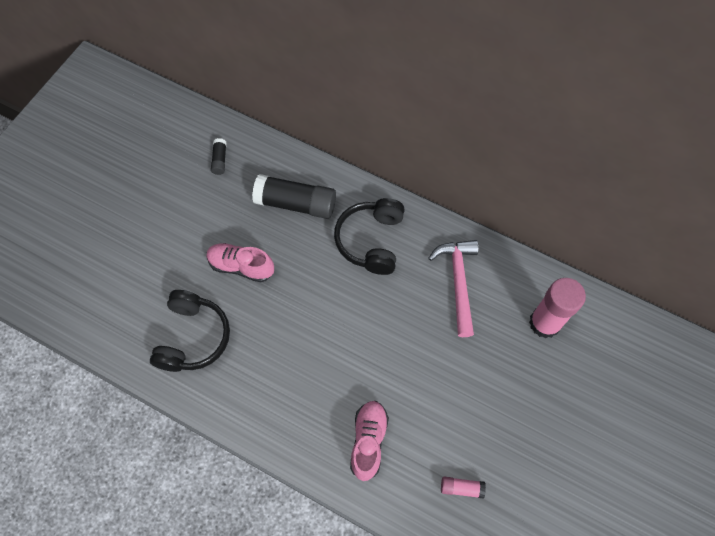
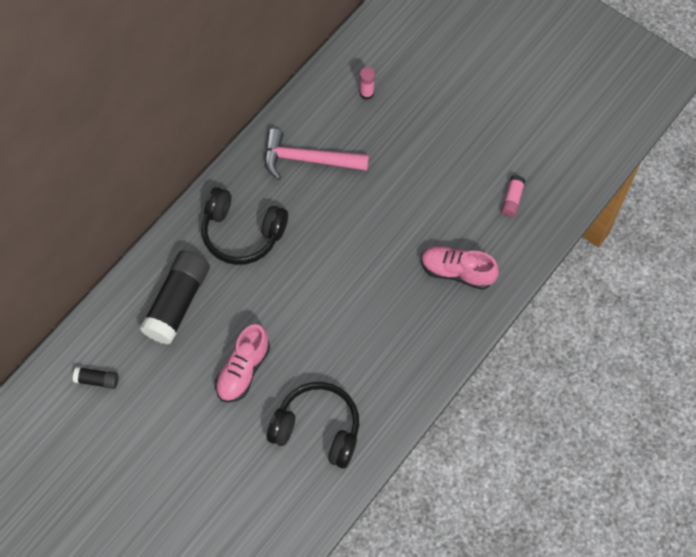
camera: 80 degrees left, 0 degrees up
(544, 323) = (366, 93): pink glue stick -> pink glue stick, size x0.46

